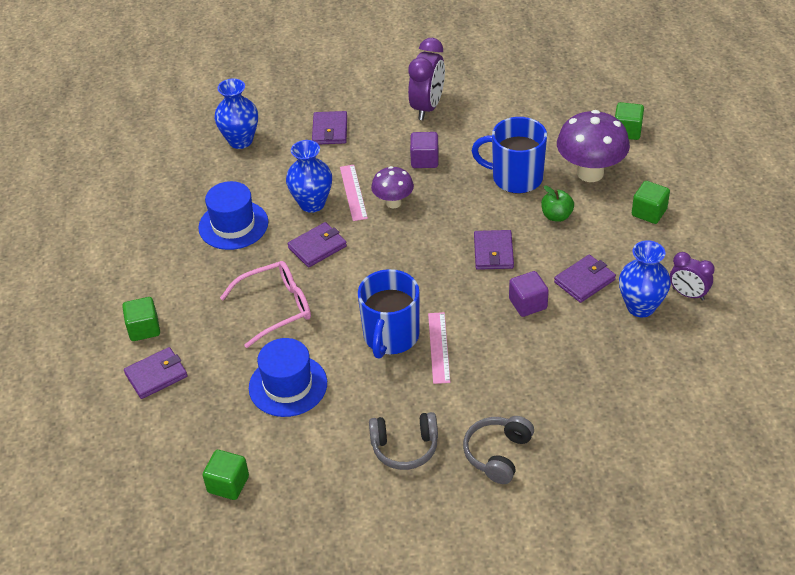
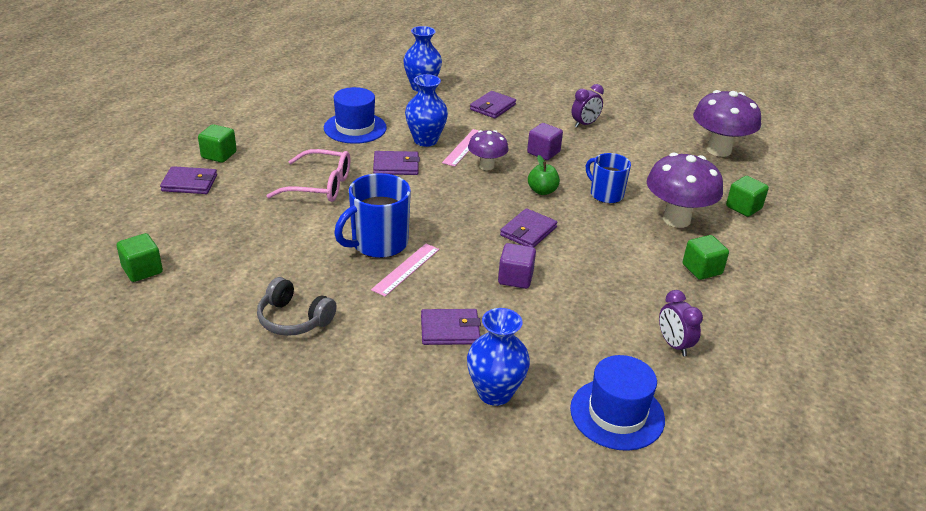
camera: 30 degrees right, 10 degrees down
(288, 385) = (264, 234): blue hat -> blue hat (617, 414)
(427, 107) = (584, 124): purple clock -> purple clock, size x0.62
(498, 454) = (360, 367): grey headphones -> none
(515, 178) = (605, 194): blue mug -> blue mug, size x0.66
(556, 216) = (612, 233): green apple -> green apple (542, 191)
(558, 77) = (718, 150): none -> purple mushroom
(584, 281) = (585, 287): purple wallet -> purple wallet (450, 330)
(640, 307) = (616, 331): blue vase -> blue vase (495, 393)

